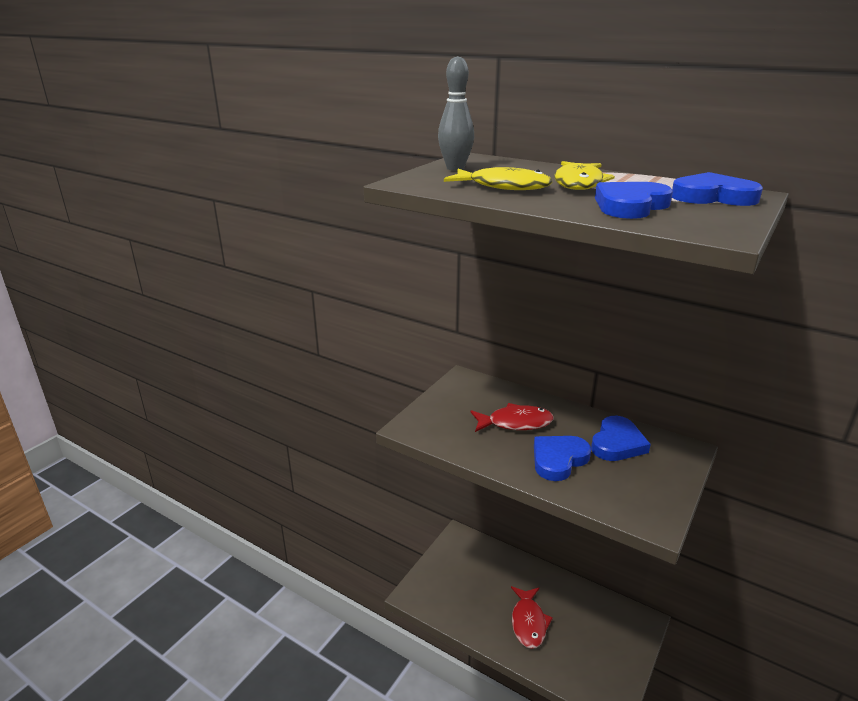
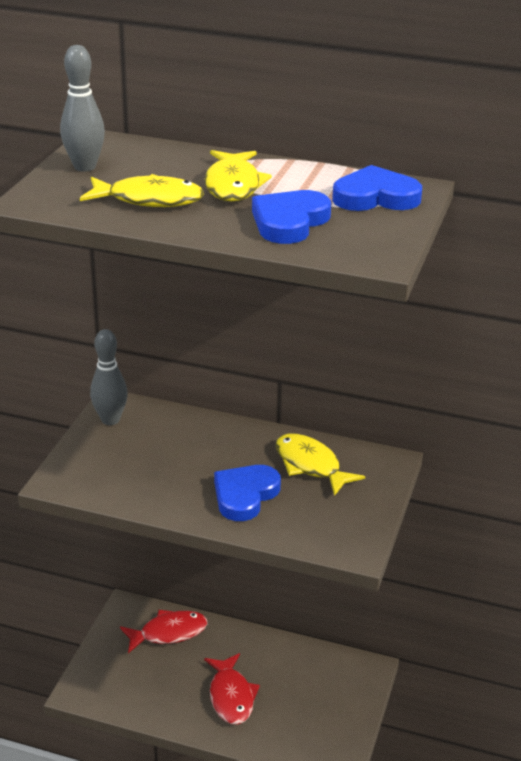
camera: 15 degrees left, 5 degrees up
(458, 388) = (110, 420): none -> grey bowling pin
(515, 423) = (189, 457): red fish -> red fish (169, 633)
(617, 443) = (310, 465): blue heart -> yellow fish

